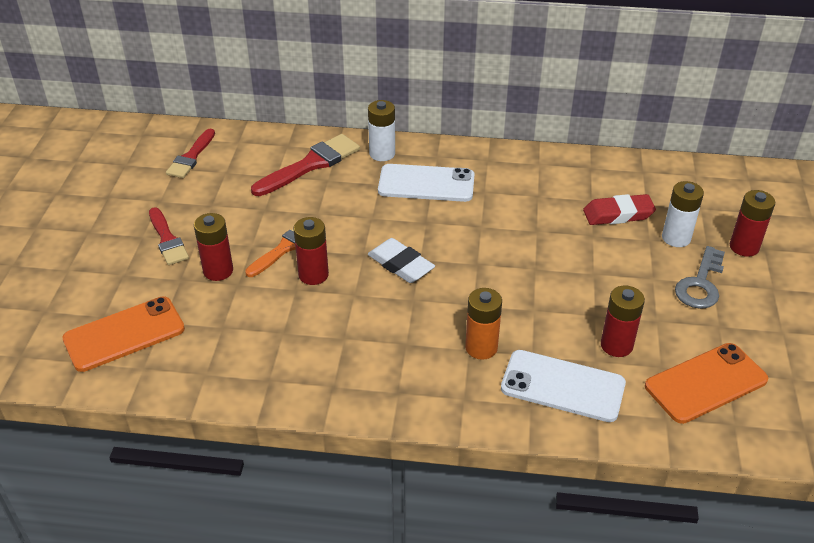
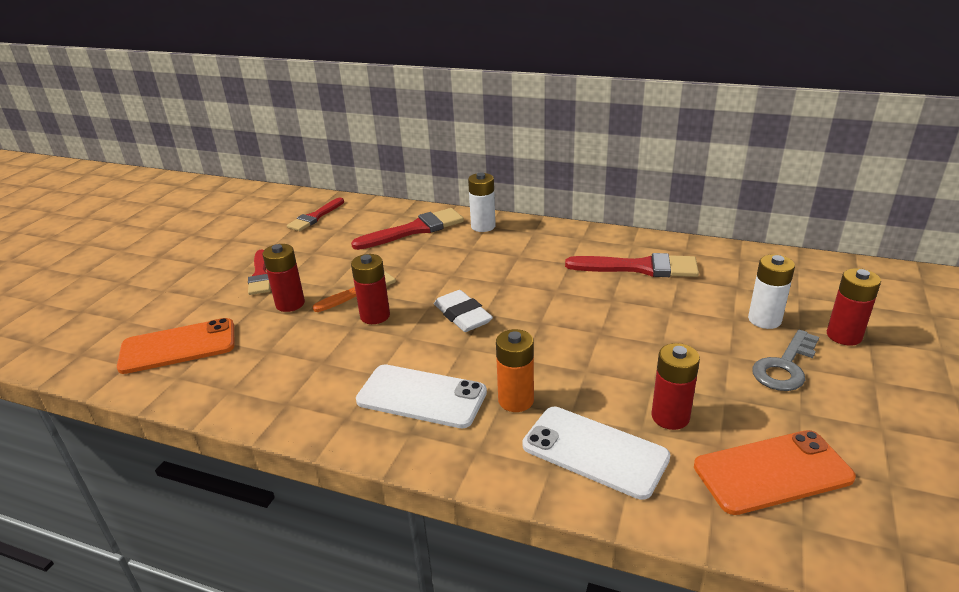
camera: 15 degrees right, 10 degrees down
(426, 184) = (515, 252): white phone -> white phone (421, 396)
(553, 191) = (639, 268): none -> red brush
(618, 214) = (704, 293): red eraser -> none

